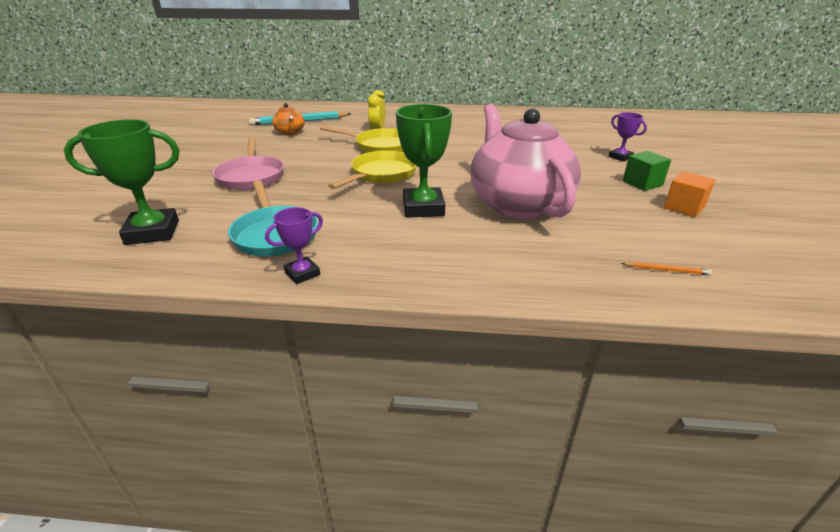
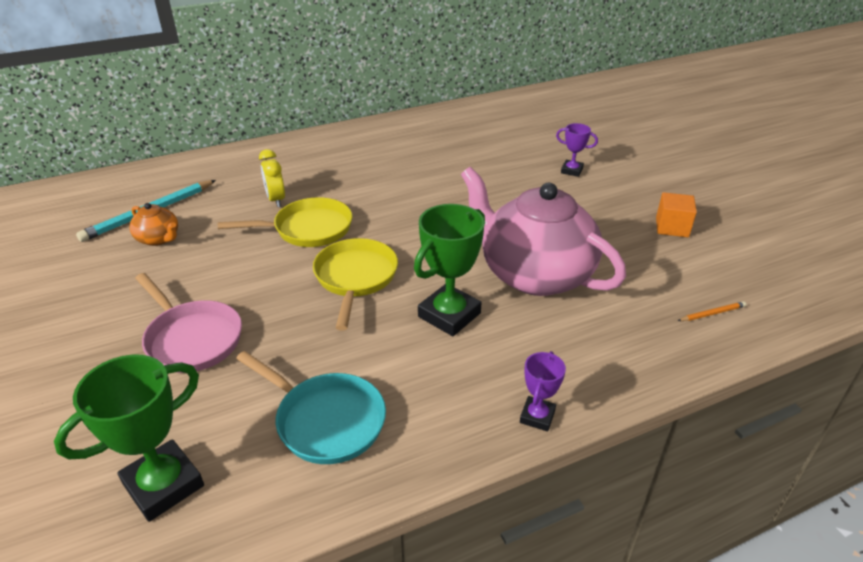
camera: 30 degrees left, 5 degrees up
(302, 273) = (414, 461): purple trophy -> purple trophy (537, 416)
(423, 208) = (449, 315): green trophy -> green trophy turned 75 degrees clockwise
(642, 183) = (617, 204): green cube -> none

